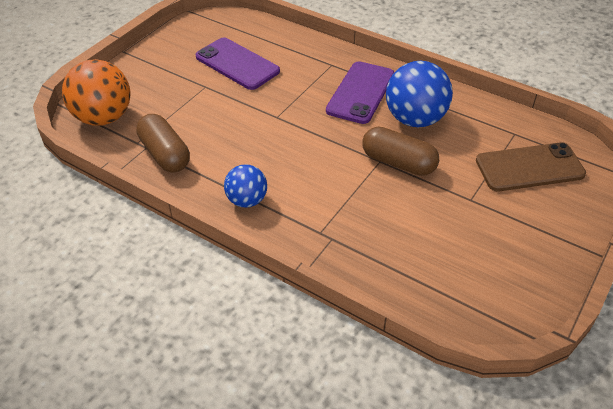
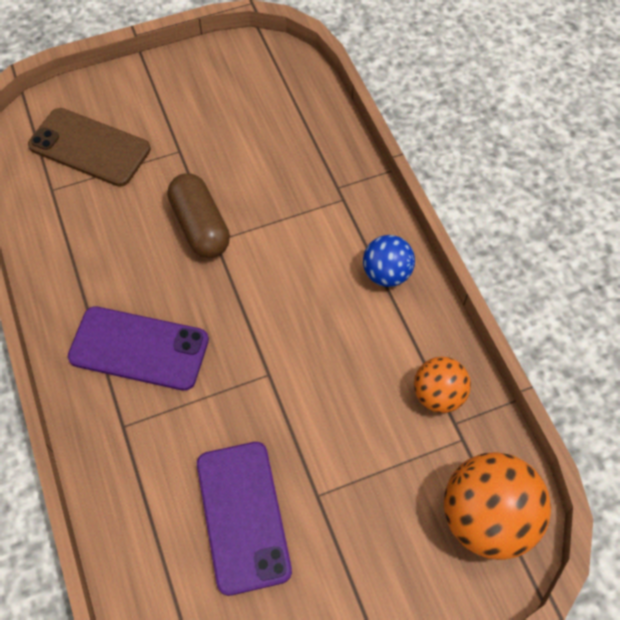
camera: 145 degrees left, 15 degrees up
(165, 154) = (438, 395): brown capsule -> orange ball
(361, 93) = (139, 348): purple phone -> purple phone turned 45 degrees clockwise
(415, 119) = (124, 269): blue ball -> none

